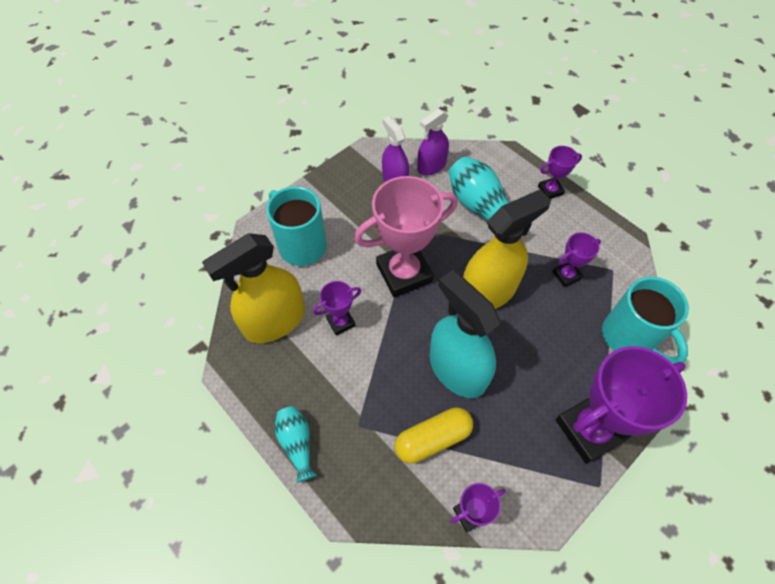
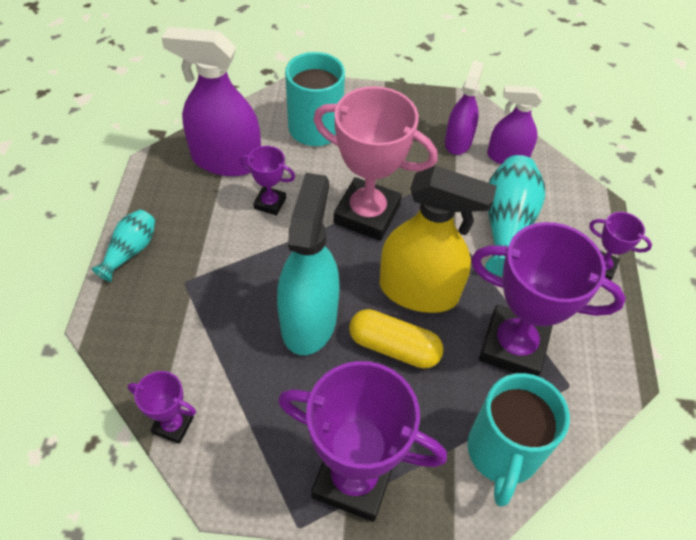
camera: 45 degrees right, 5 degrees down
(274, 321) = (226, 160): yellow spray bottle -> purple spray bottle
(433, 439) = (221, 346): yellow capsule -> yellow capsule (394, 347)
(566, 275) = (513, 346): purple trophy -> purple trophy, size x2.07

